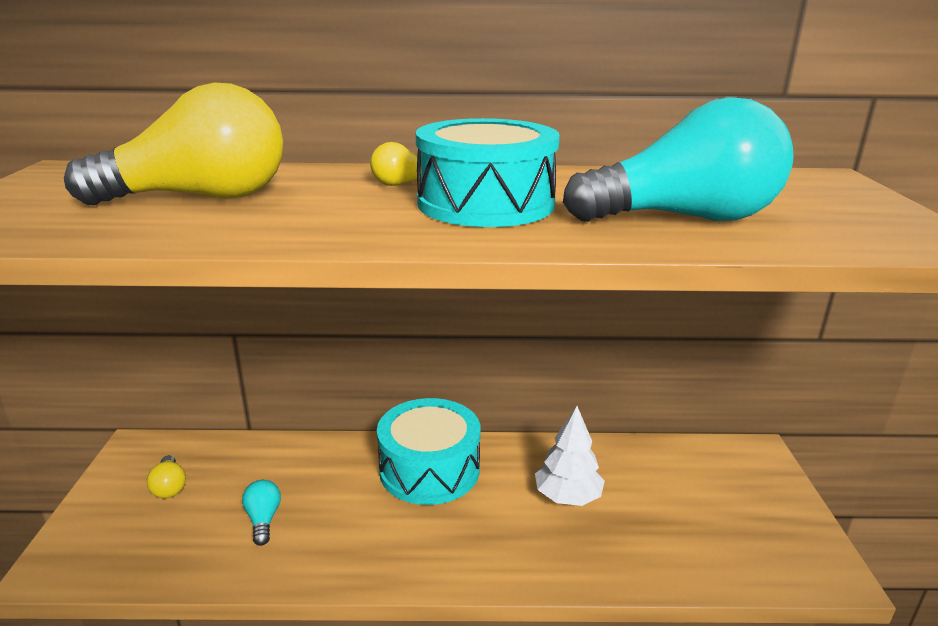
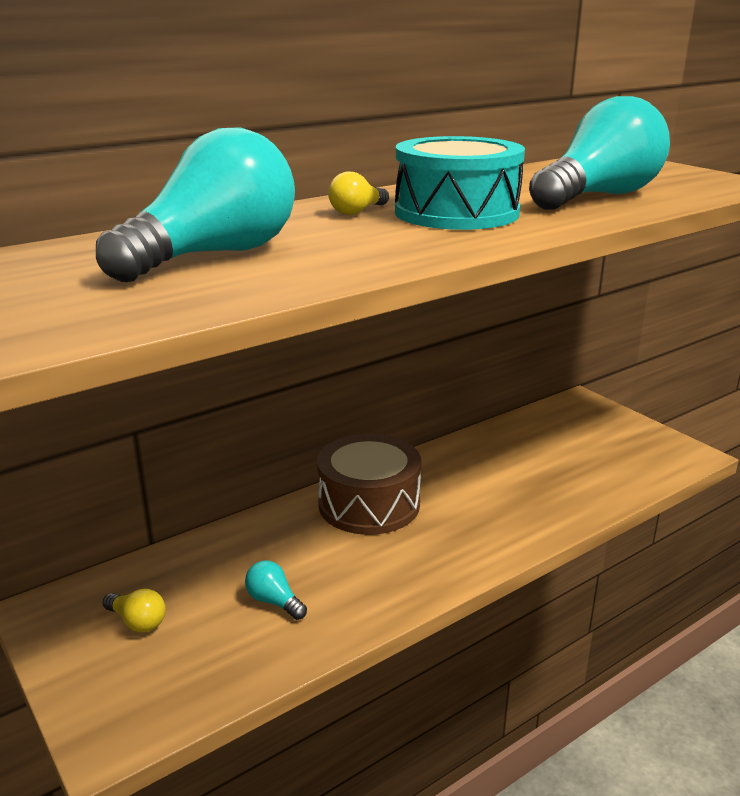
camera: 35 degrees left, 0 degrees up
(201, 198) = (214, 255): yellow light bulb -> turquoise light bulb
(429, 469) = (369, 504): turquoise drum -> brown drum
(567, 497) = (495, 478): white tree -> none

